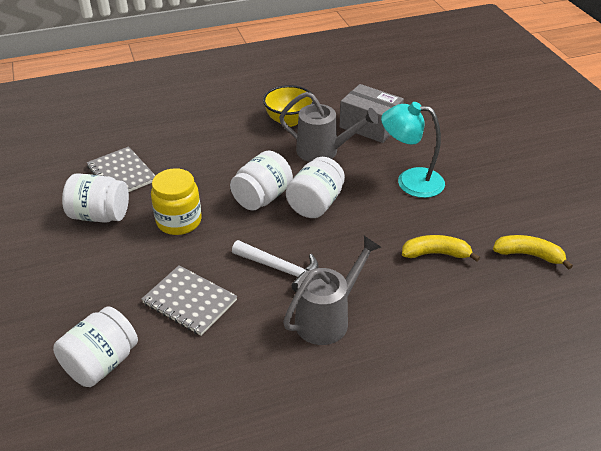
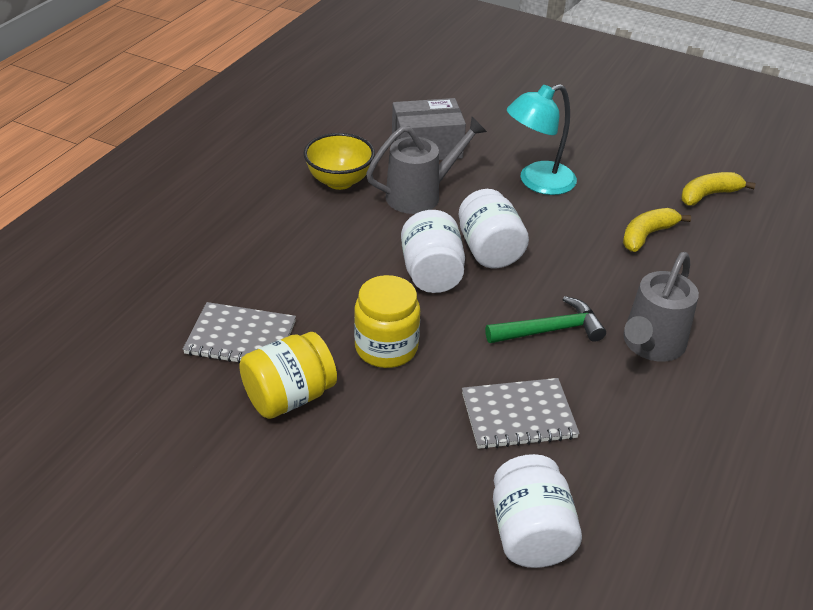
camera: 45 degrees left, 0 degrees up
(100, 215) = (289, 397): white jar -> yellow jar
(280, 269) = (549, 330): white hammer -> green hammer
(328, 318) = (650, 345): grey watering can -> grey watering can turned 150 degrees counterclockwise

